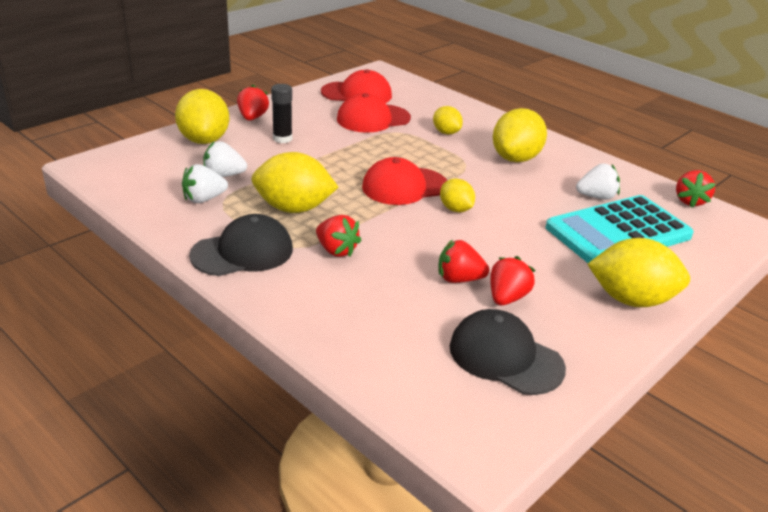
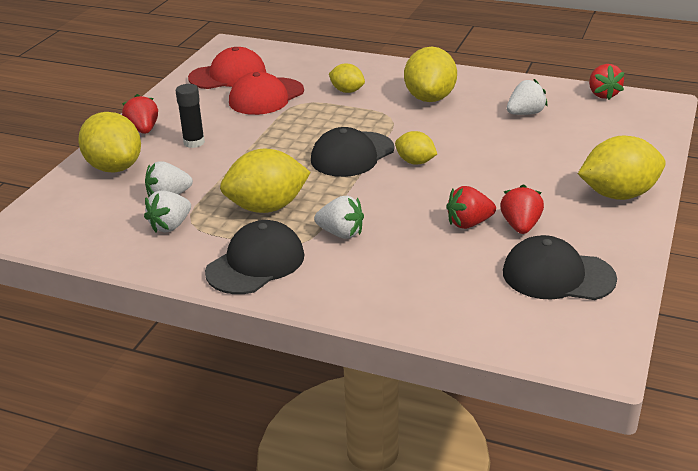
camera: 20 degrees left, 0 degrees up
(336, 250) = (341, 233): red strawberry -> white strawberry
(404, 186) = (352, 155): red cap -> black cap
(618, 232) = (566, 140): turquoise calculator -> none

